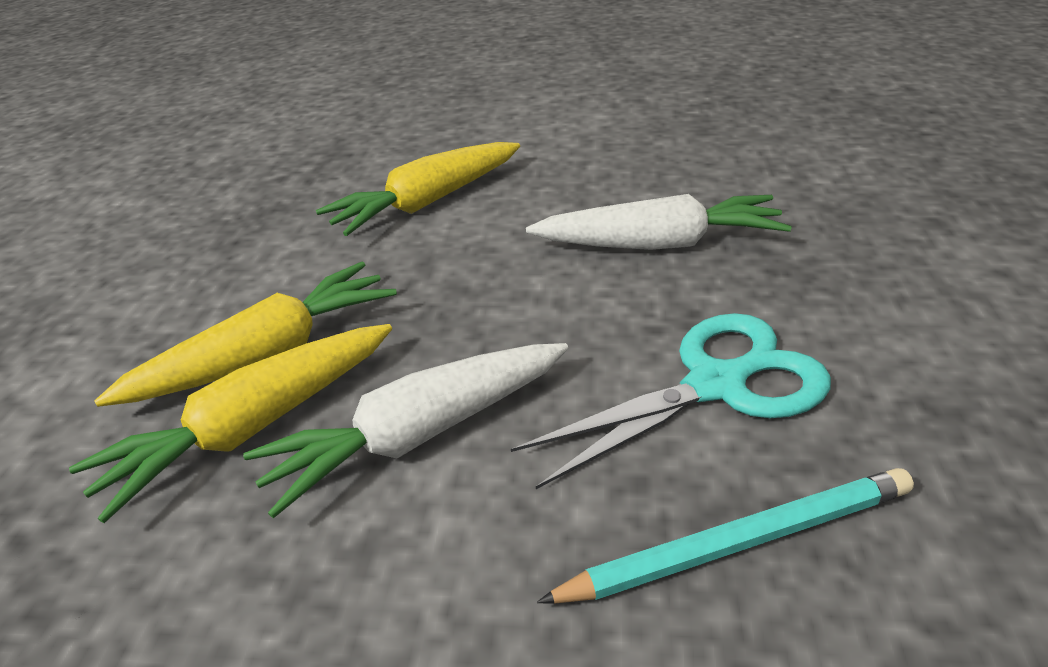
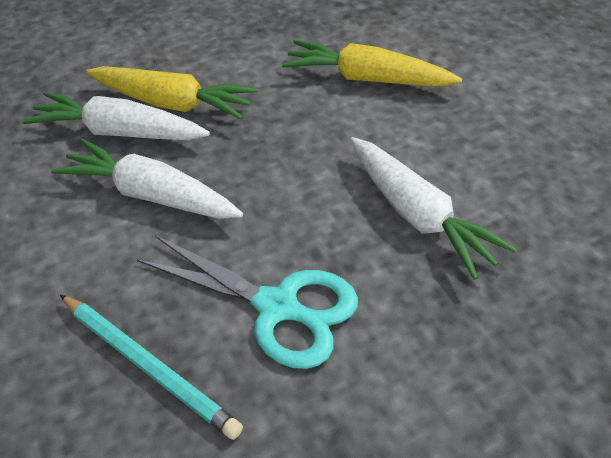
camera: 55 degrees right, 10 degrees up
(253, 427) = (119, 132): yellow carrot -> white carrot

